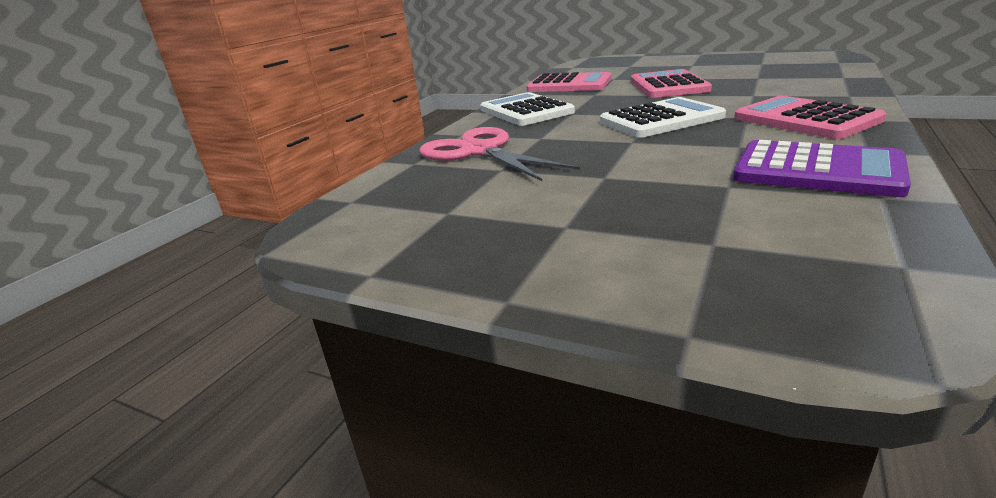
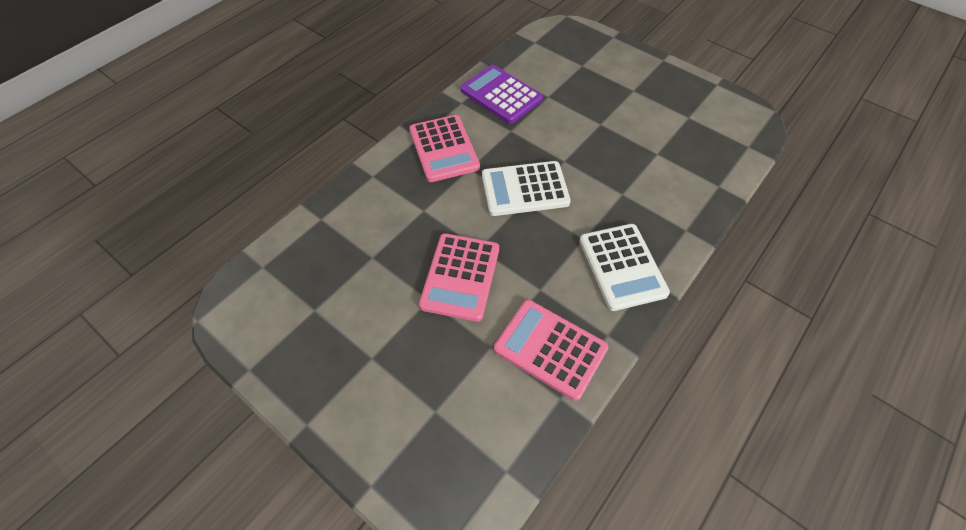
camera: 170 degrees left, 30 degrees up
(479, 152) = (670, 186): pink scissors -> none

